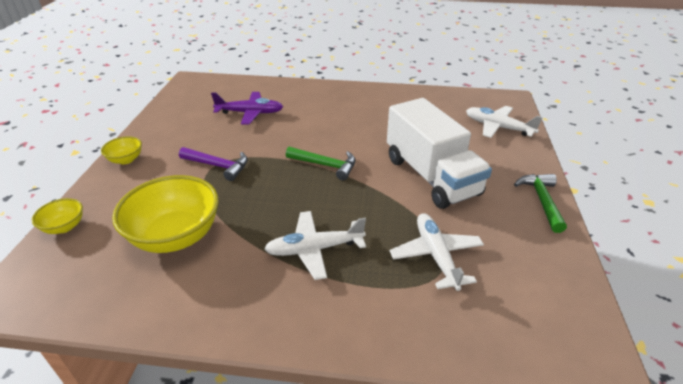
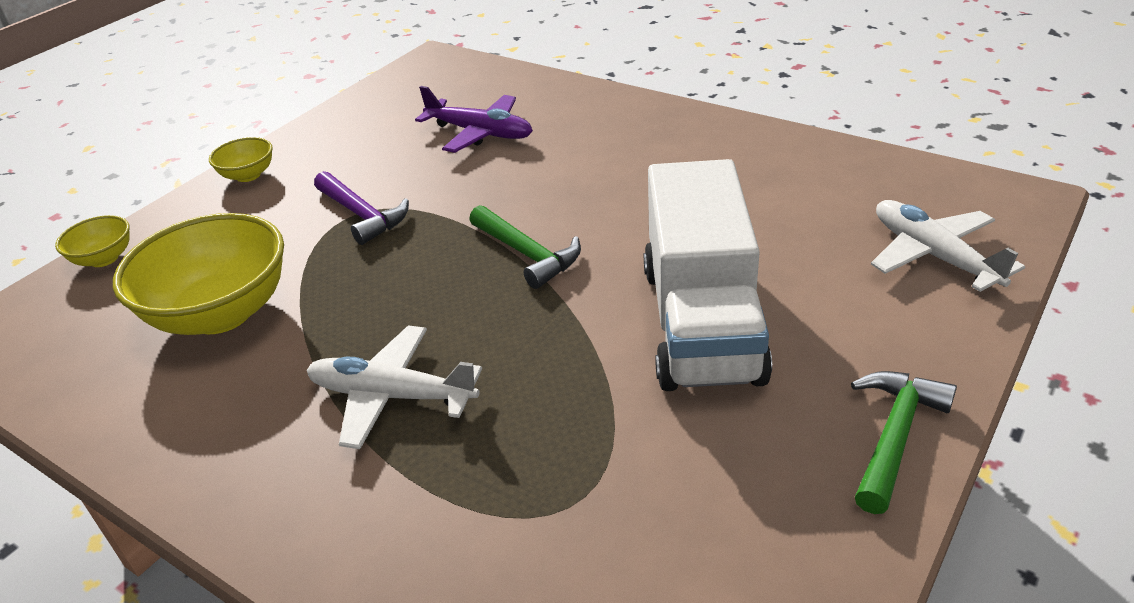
camera: 30 degrees right, 0 degrees up
(436, 255) = (582, 475): white plane -> none

